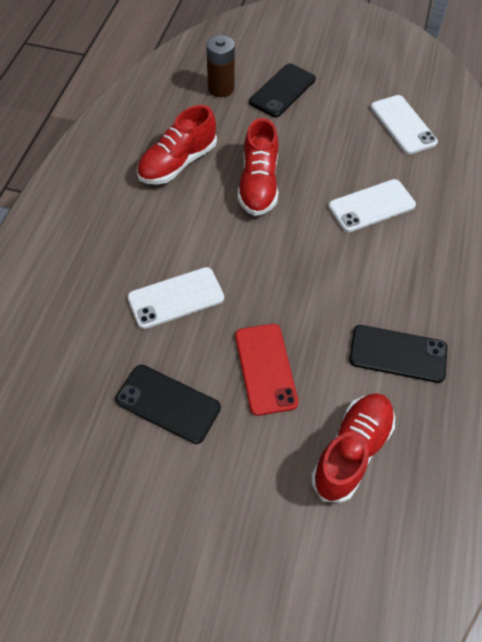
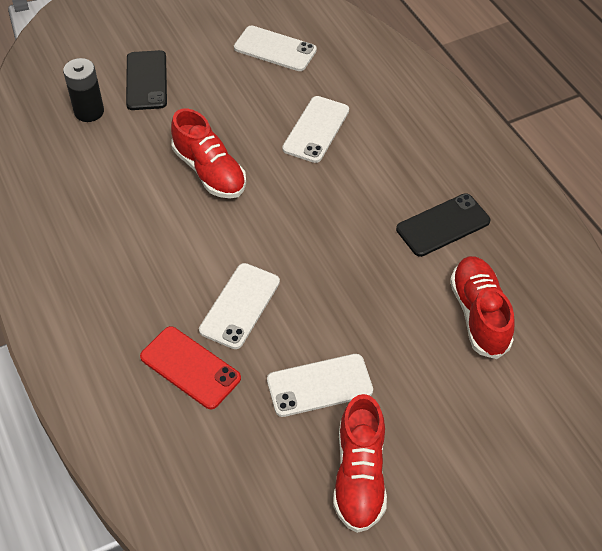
camera: 40 degrees left, 5 degrees down
(168, 404) = (319, 385): black phone -> white phone
(178, 163) = (121, 199): red shoe -> red shoe (359, 475)
(221, 88) = (89, 111): brown battery -> black battery
(265, 368) = (363, 305): red phone -> red phone (190, 367)

